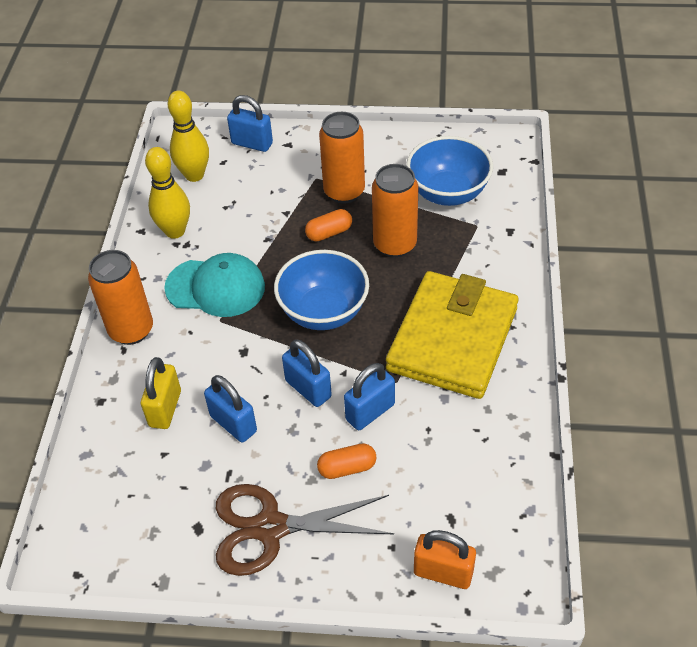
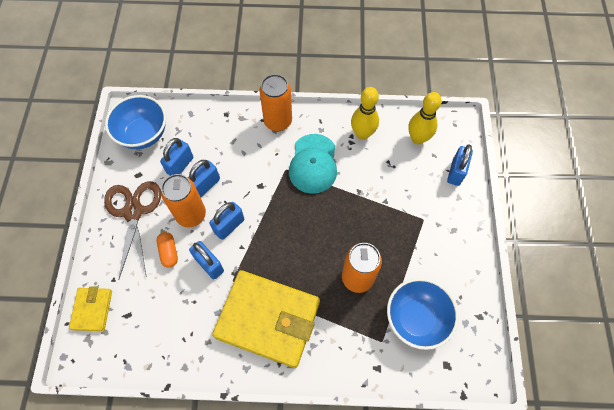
camera: 85 degrees right, 15 degrees up
(165, 409) = (218, 148): yellow padlock -> none
(189, 463) = (180, 165): none -> blue padlock
(323, 312) = (292, 232): blue bowl -> blue bowl (143, 134)
(329, 233) = (366, 231): orange capsule -> none
(344, 192) = (410, 240): orange can -> orange can (191, 215)
(443, 572) = (92, 309): orange padlock -> yellow wallet

